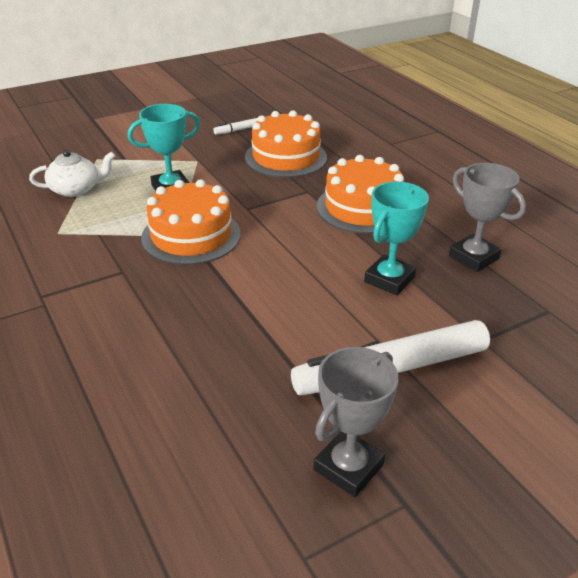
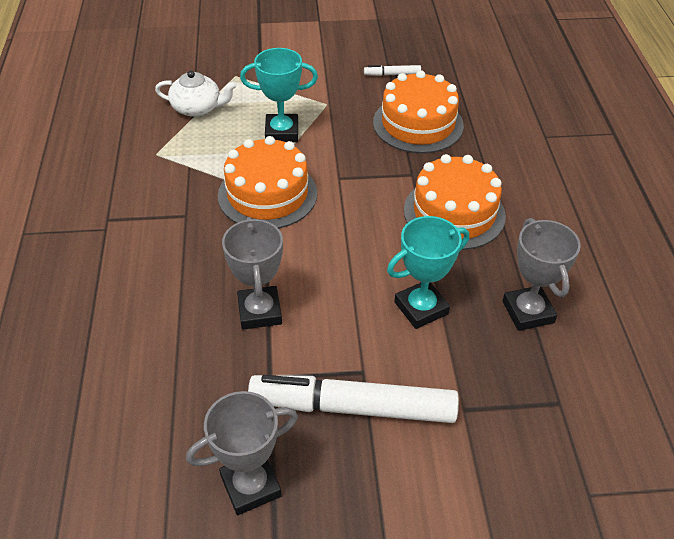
camera: 25 degrees right, 10 degrees up
(250, 324) = (259, 311): none -> grey trophy

